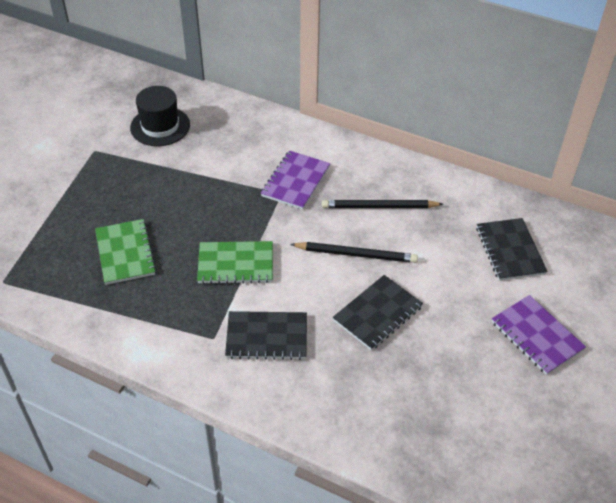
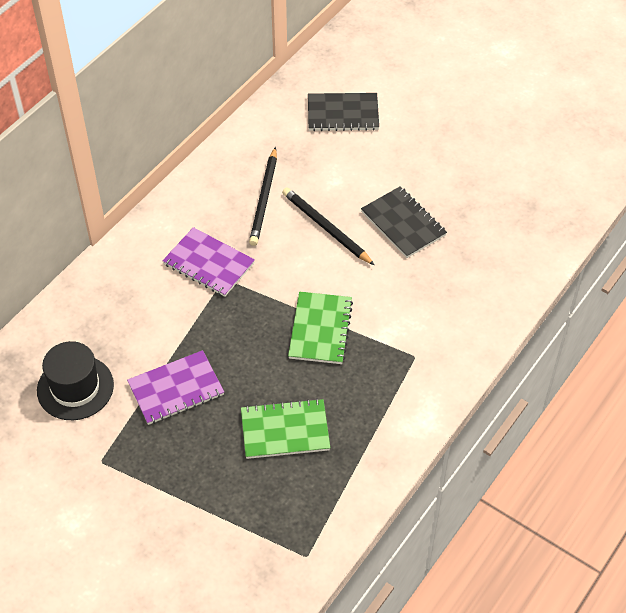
camera: 80 degrees left, 5 degrees up
(266, 337) = (419, 312): black notebook -> none
(356, 254) = (326, 228): black pencil -> black pencil turned 60 degrees counterclockwise
(536, 336) = (443, 119): purple notebook -> purple notebook (176, 389)

